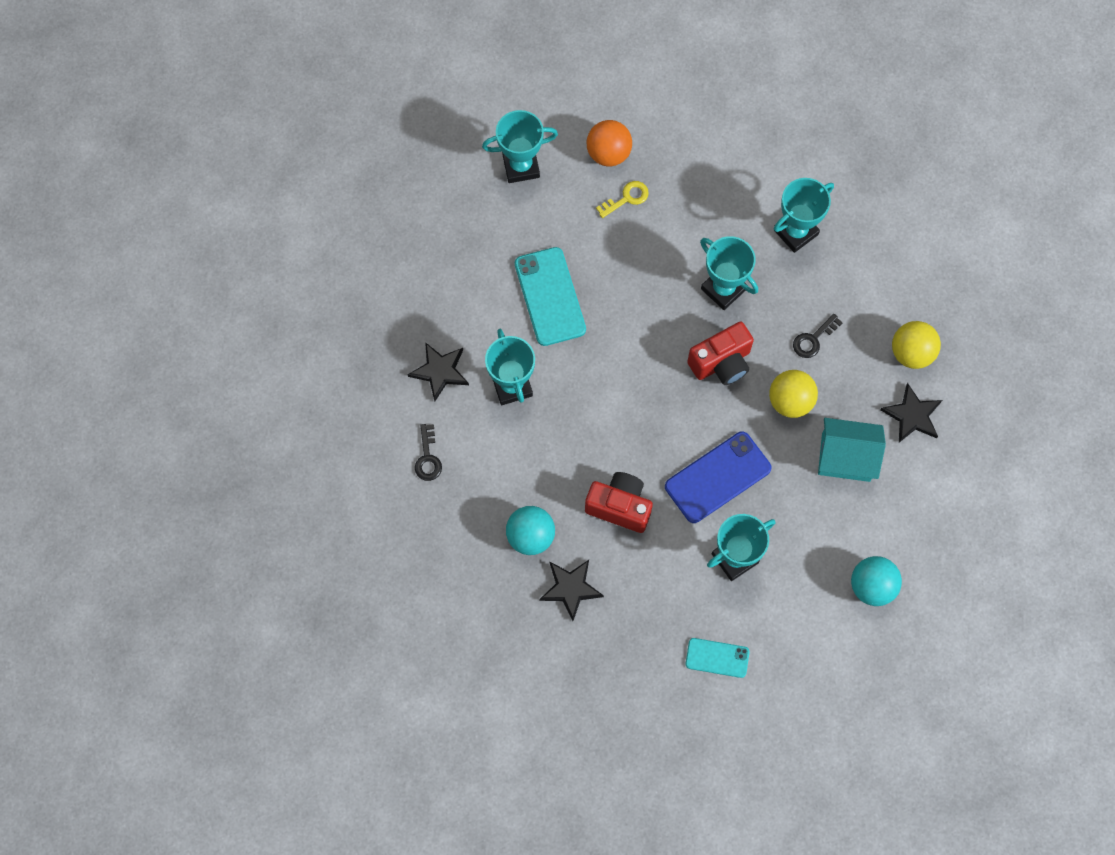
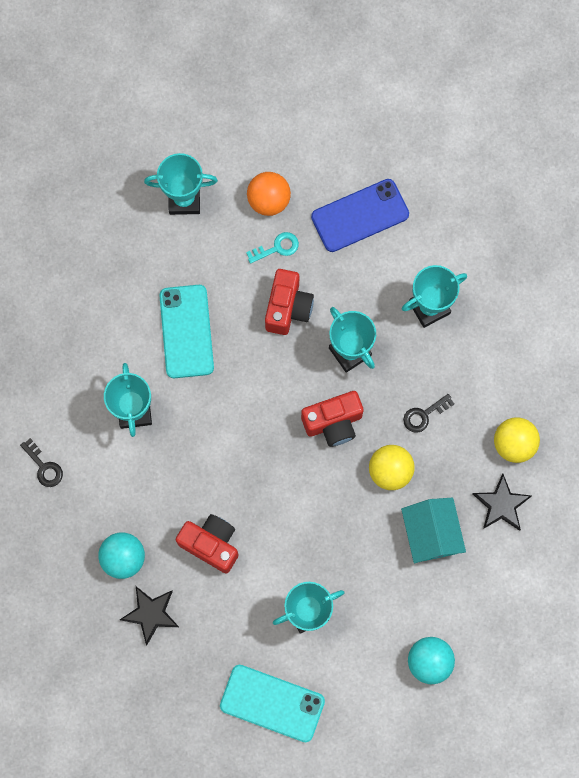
camera: 10 degrees right, 5 degrees up
(428, 457) = (44, 467): black key -> black key turned 45 degrees counterclockwise
(440, 371) = (71, 386): black star -> none
(626, 198) = (277, 248): yellow key -> turquoise key
(650, 256) = (288, 308): none -> red camera
(717, 658) = (272, 703): turquoise phone -> turquoise phone, size x1.72
(718, 477) = (307, 532): blue phone -> blue phone (360, 216)
(846, 457) = (430, 534): turquoise house -> turquoise house turned 60 degrees clockwise

